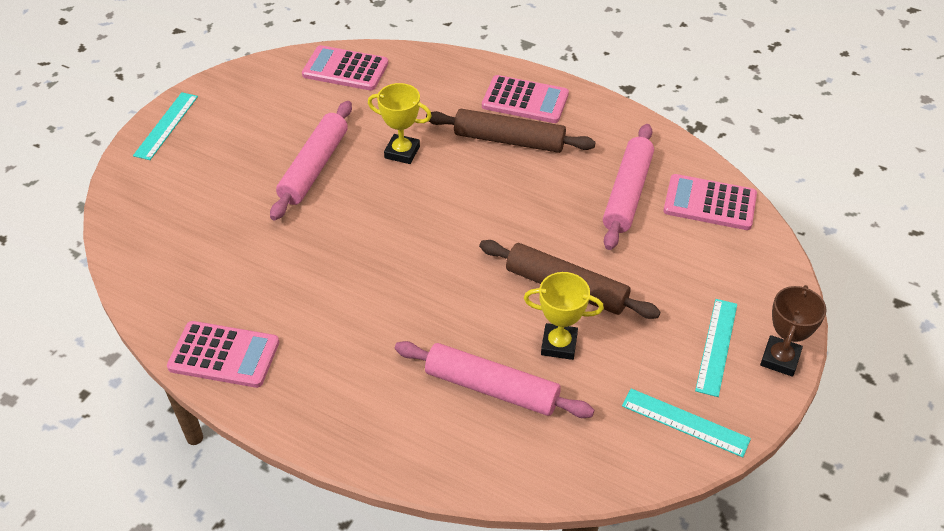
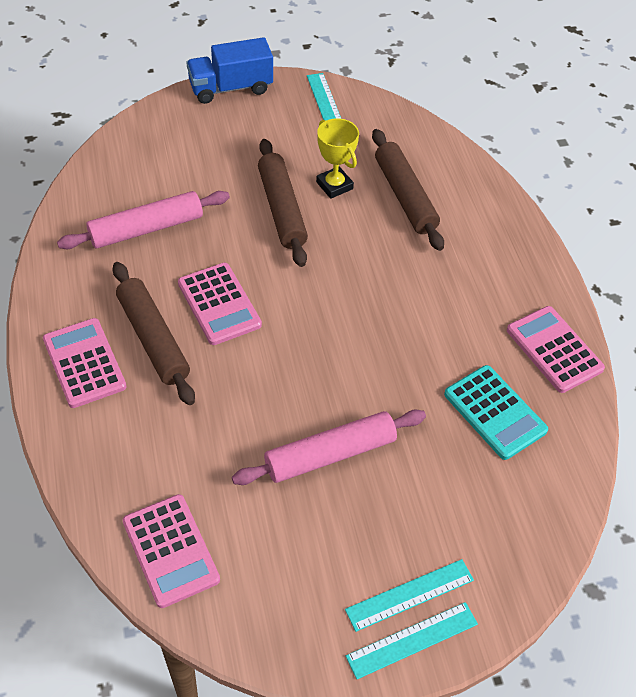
camera: 135 degrees left, 5 degrees up
(229, 272) = (495, 412): none -> turquoise calculator
(402, 152) = (244, 404): yellow trophy -> none
(492, 388) = (405, 196): pink rolling pin -> brown rolling pin
(709, 203) = (111, 179): pink calculator -> pink calculator (219, 304)
(716, 346) = (251, 117): turquoise ruler -> turquoise ruler (410, 595)
(780, 359) = (231, 88): brown trophy -> blue truck

